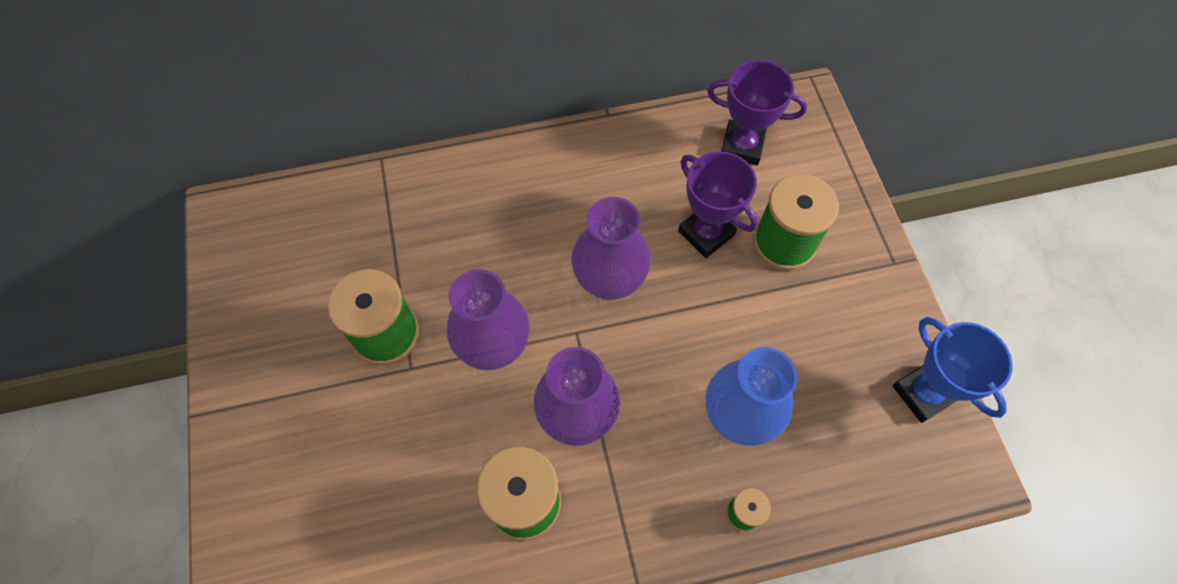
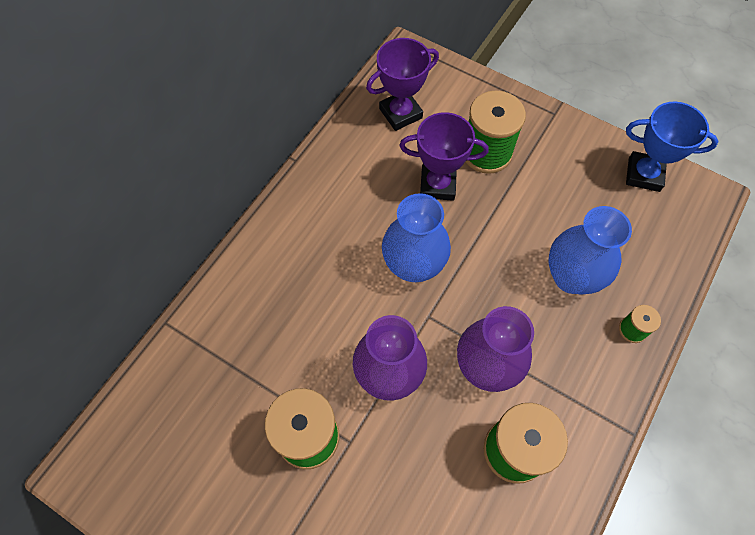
camera: 45 degrees left, 0 degrees up
(609, 281) = (413, 265): purple vase -> blue vase

